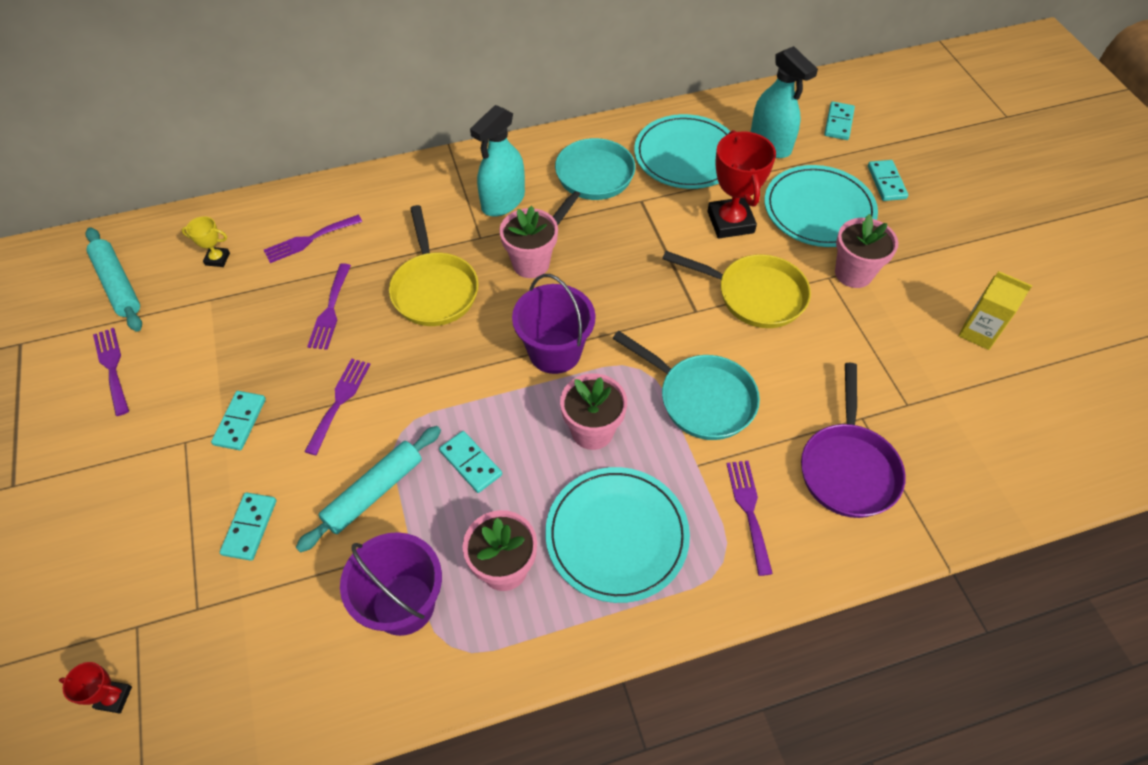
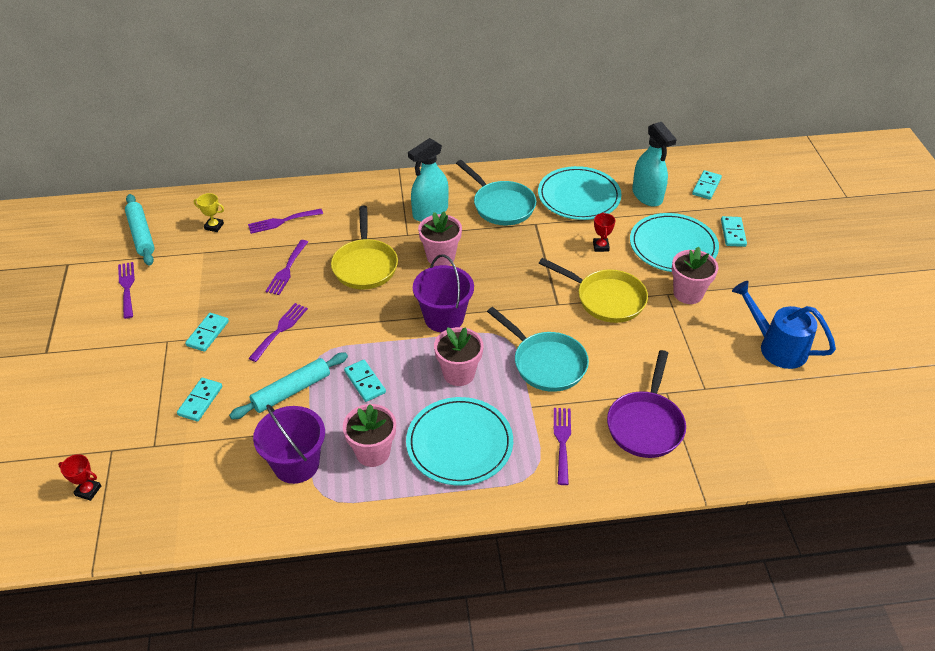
camera: 10 degrees right, 10 degrees down
(591, 180) = (501, 205): turquoise pan -> turquoise pan turned 105 degrees clockwise
(730, 222) = (601, 246): red trophy -> red trophy, size x0.49
(978, 332) = (776, 347): yellow carton -> blue watering can

